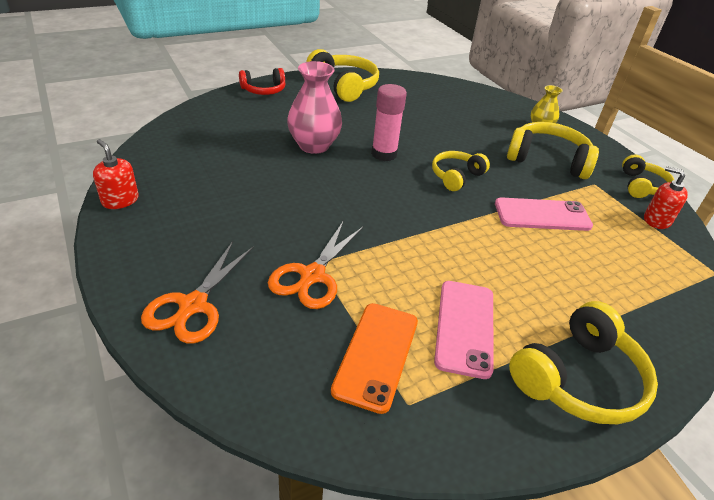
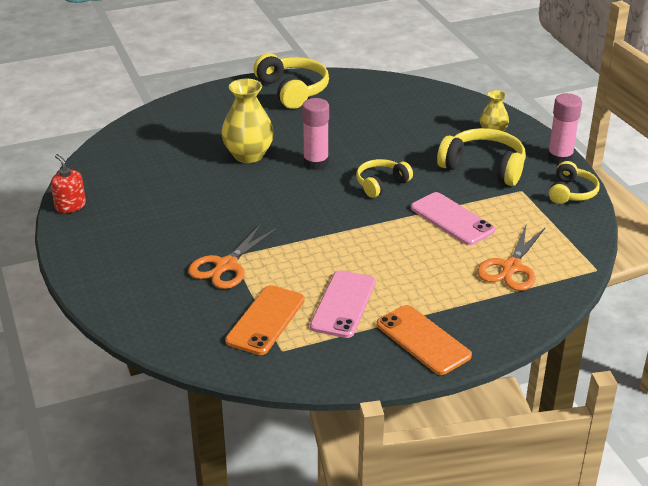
camera: 10 degrees right, 5 degrees down
(193, 305) = (128, 284): orange scissors -> orange scissors (511, 267)
(264, 90) = (208, 98): red headphones -> none
(314, 145) = (248, 155): pink vase -> yellow vase
(542, 215) = (452, 219): pink phone -> pink phone turned 45 degrees clockwise
(578, 378) = (423, 340): yellow headphones -> orange phone
(612, 152) = (560, 158): none -> pink glue stick
(656, 220) = (566, 224): red soap dispenser -> none

